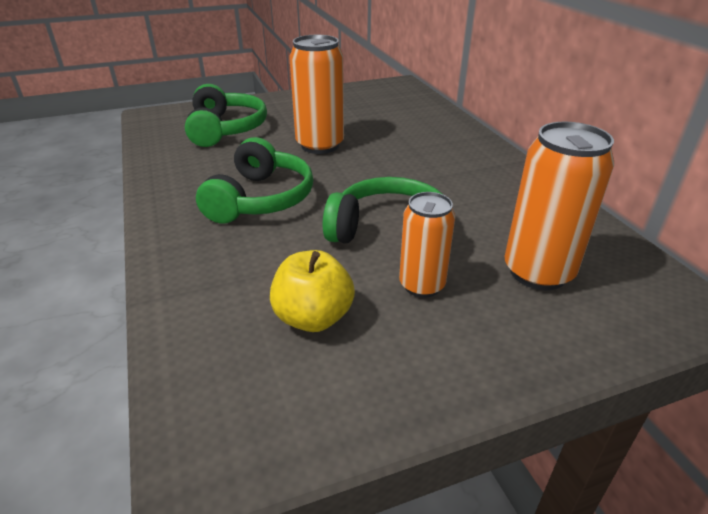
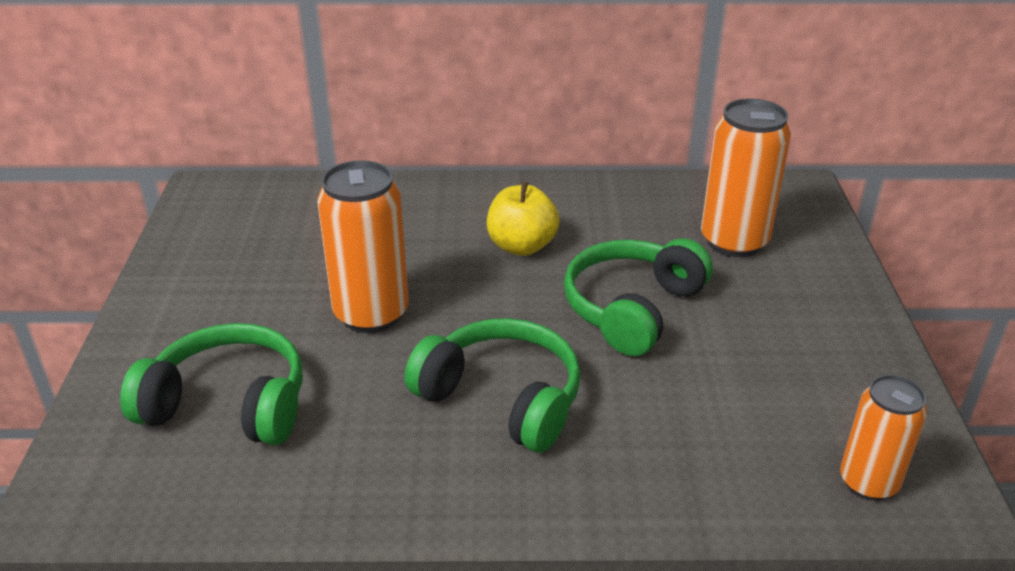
camera: 70 degrees left, 0 degrees up
(313, 317) = (767, 397): yellow apple -> yellow apple (521, 246)
(422, 285) = (734, 314): orange can -> orange can (868, 482)

